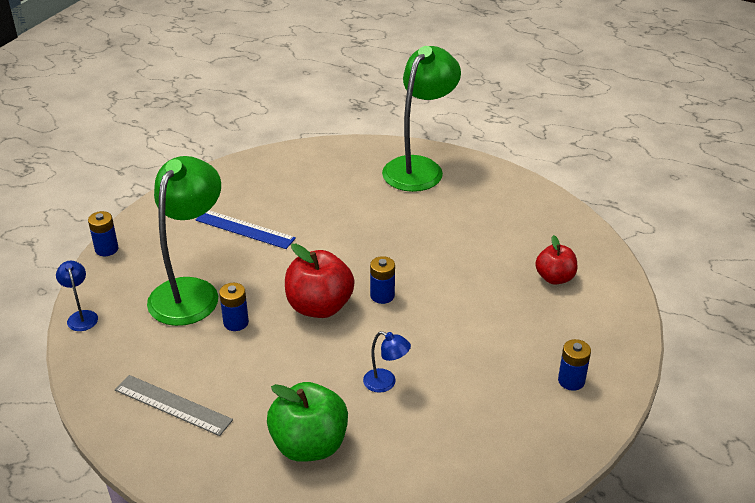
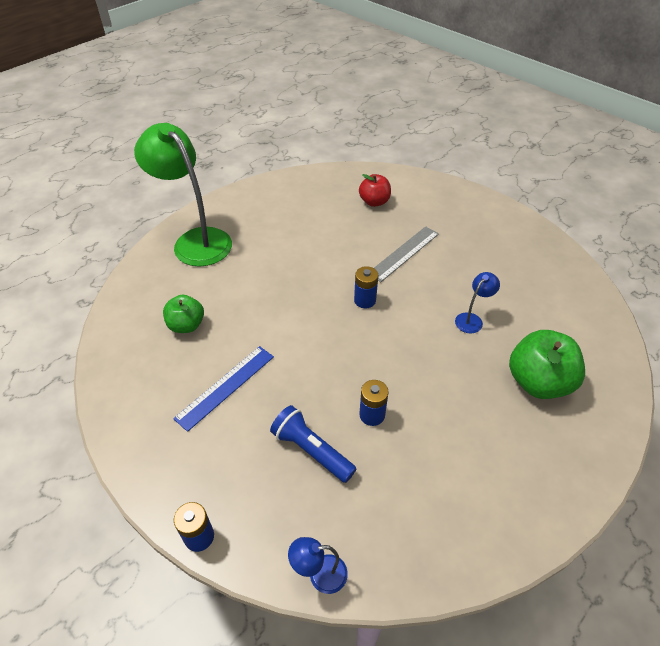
camera: 75 degrees left, 10 degrees up
(173, 405) = (480, 485): grey ruler -> grey ruler (404, 253)
(190, 291) = (311, 450): green lamp -> blue flashlight
(306, 191) = (186, 325): none -> green apple
(319, 307) = (367, 346): red apple -> none
(571, 381) = (483, 222): blue battery -> none

